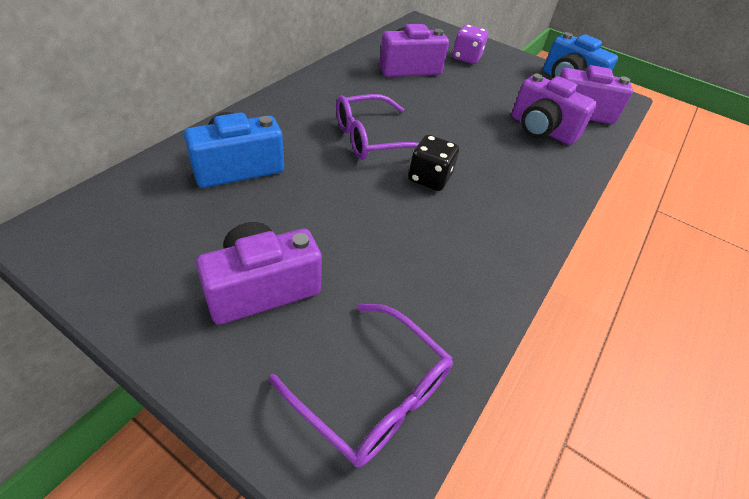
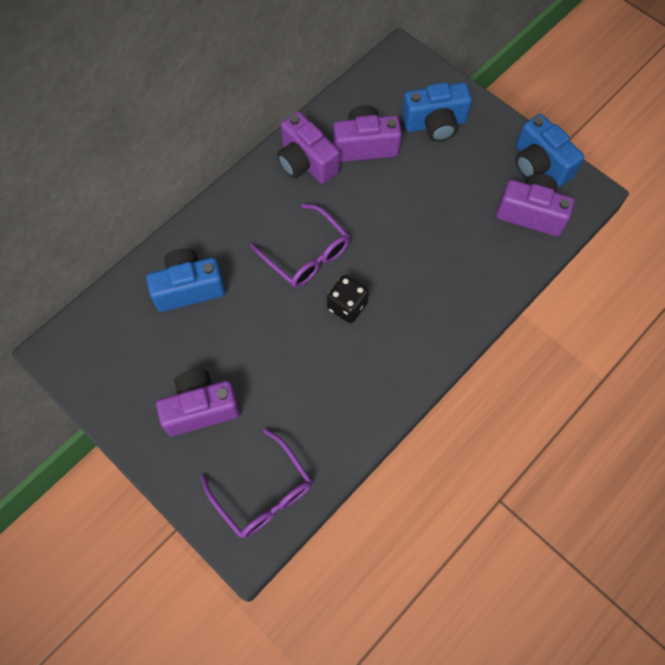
camera: 15 degrees right, 20 degrees up
(372, 139) = (306, 254): purple glasses -> purple glasses turned 120 degrees counterclockwise
(466, 58) = (435, 124): purple dice -> blue camera
(541, 129) = (476, 243): purple camera -> purple camera (306, 162)

